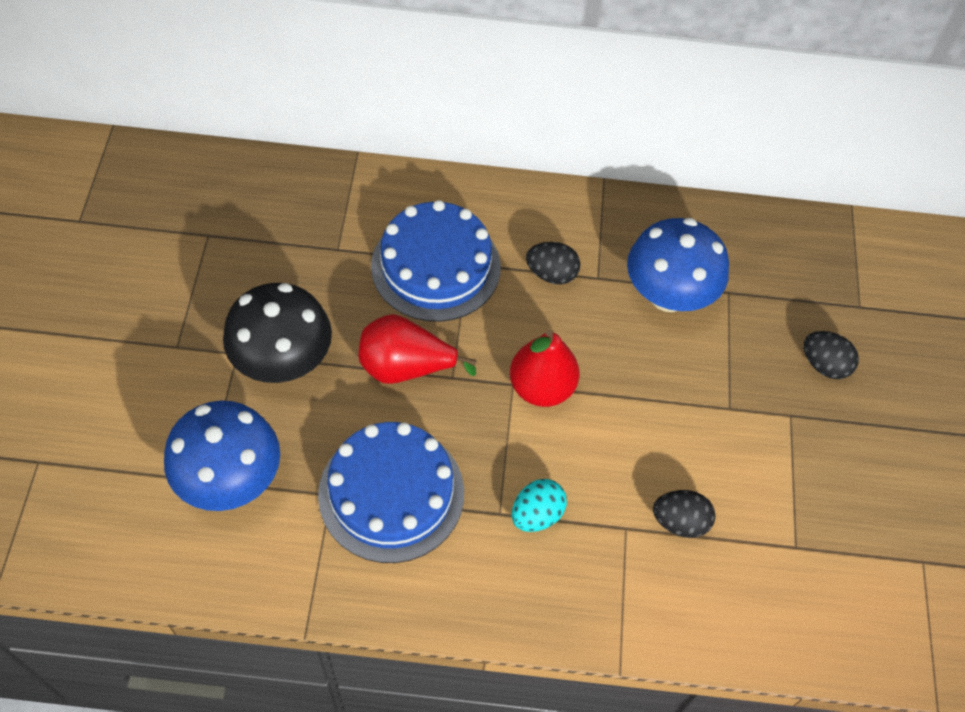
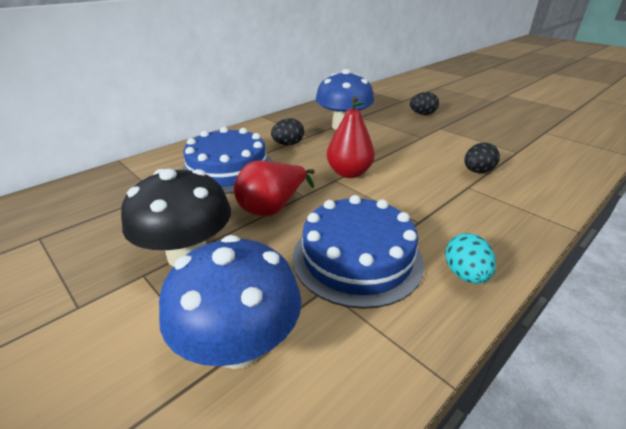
camera: 45 degrees left, 25 degrees down
(536, 514) = (432, 209): turquoise egg -> turquoise egg (465, 275)

